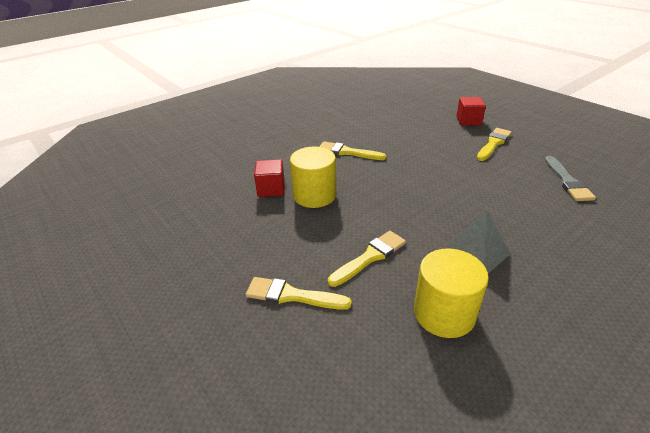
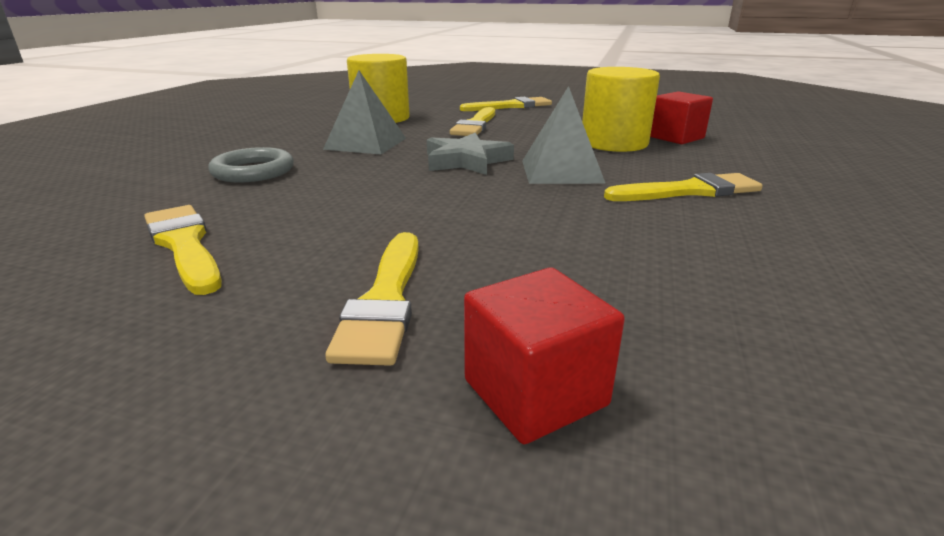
camera: 145 degrees right, 10 degrees down
(380, 179) = (561, 171): none -> grey pyramid
(420, 205) = (466, 161): none -> grey star
(556, 235) = (253, 171): none -> grey ring
(567, 181) = (184, 245): grey brush -> yellow brush

